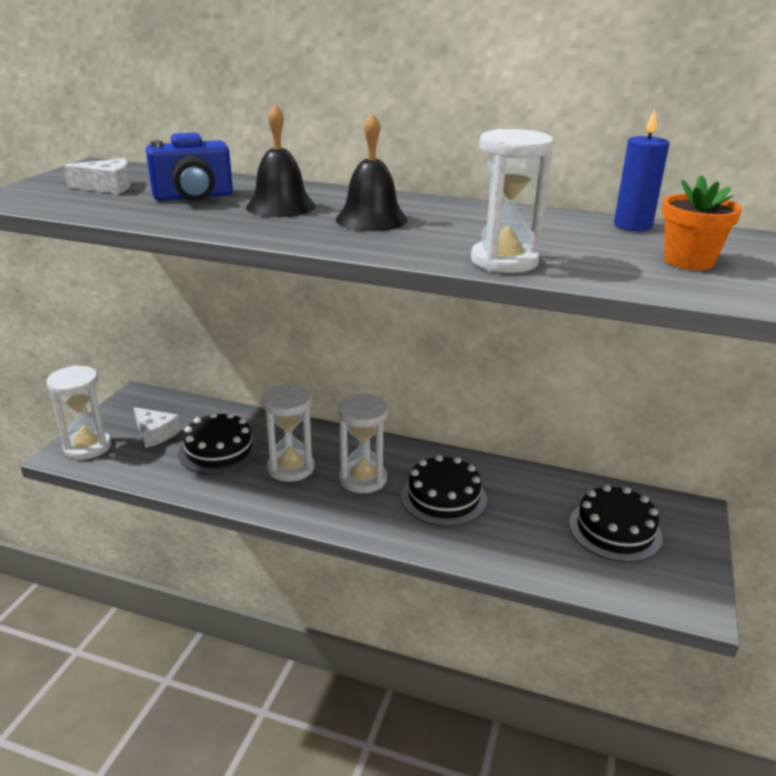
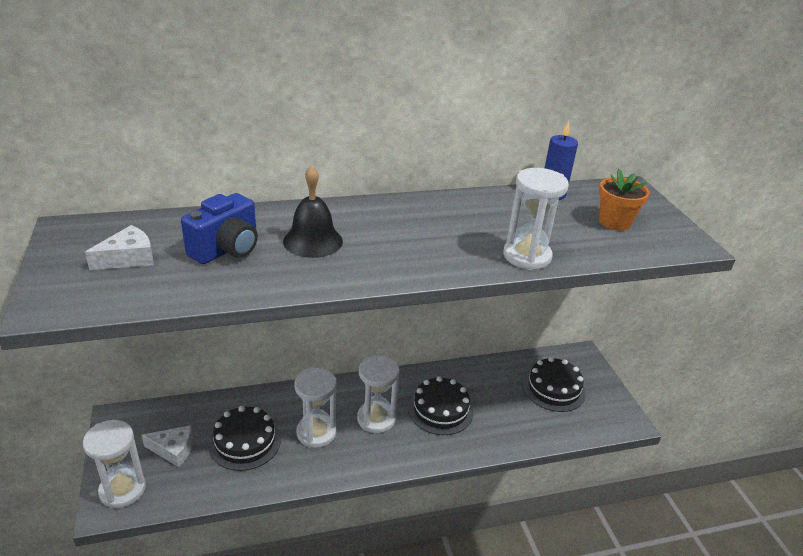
camera: 35 degrees left, 5 degrees up
(371, 219) = (396, 236): black bell -> none

